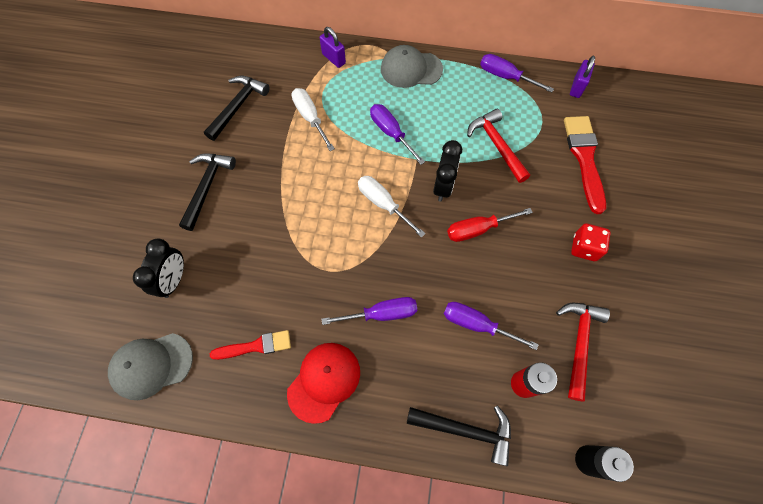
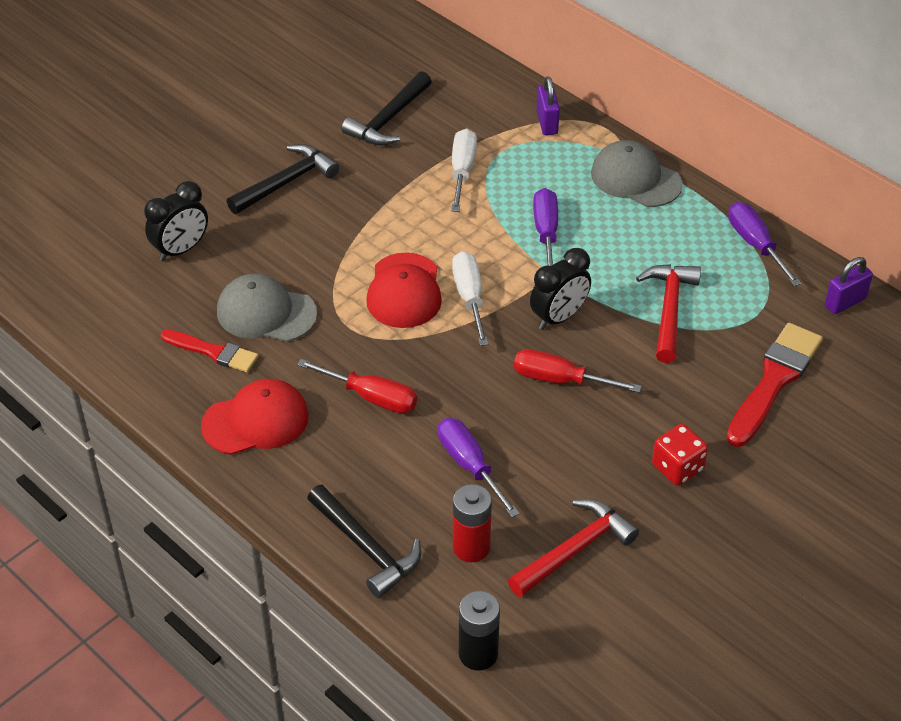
camera: 35 degrees right, 20 degrees down
(151, 365) = (98, 311): grey cap -> grey cap (266, 313)
(238, 106) = (388, 120): black hammer -> black hammer turned 150 degrees clockwise
(341, 223) = (404, 291): none -> red cap
(382, 314) = (371, 397): purple screwdriver -> red screwdriver

